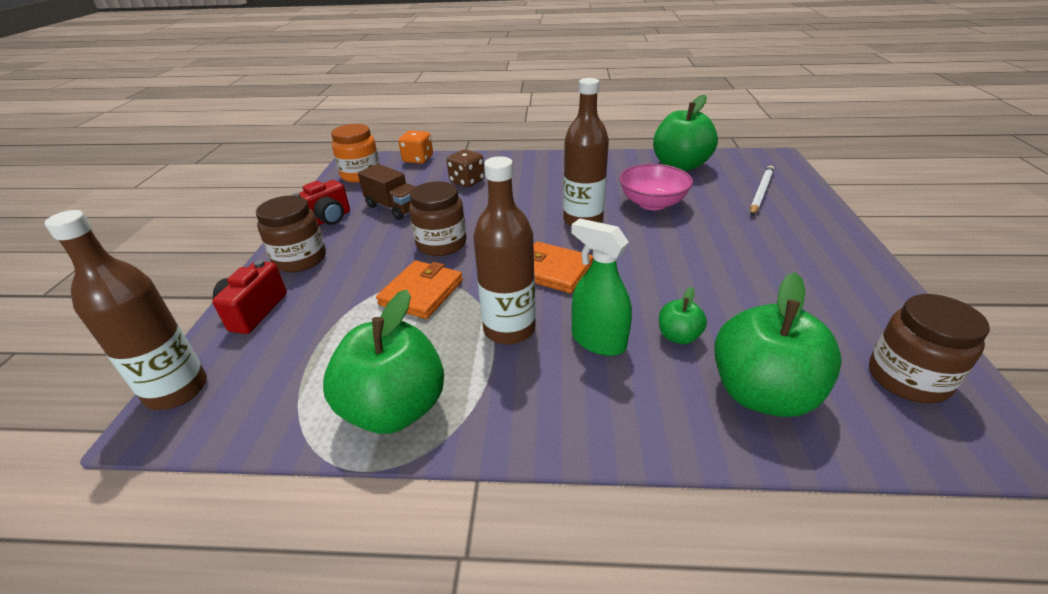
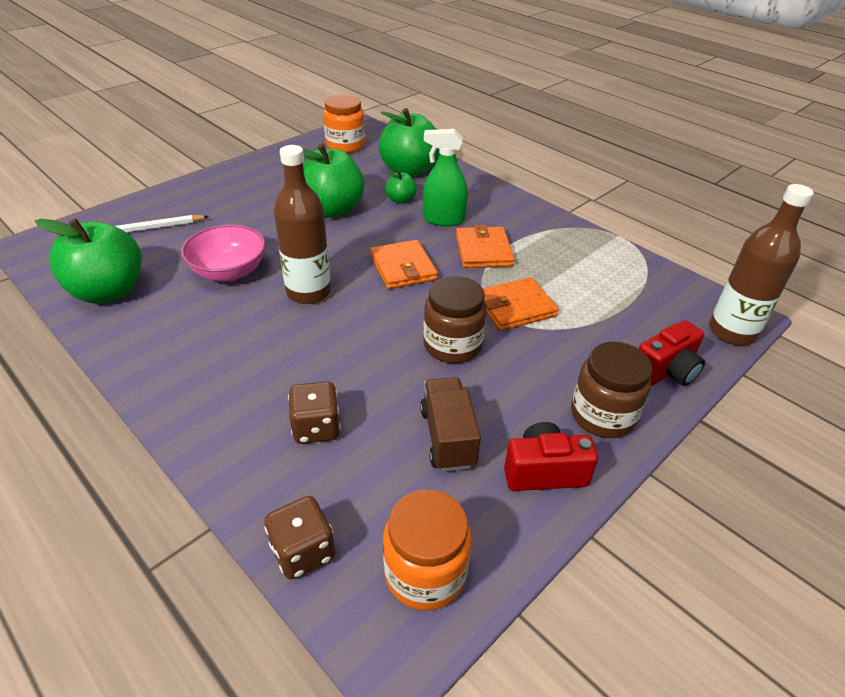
camera: 140 degrees left, 5 degrees up
(394, 409) = (588, 250): green apple -> green apple (332, 209)
(418, 159) = (303, 551): orange dice -> brown dice
(509, 329) = (483, 251): brown bottle -> orange wallet
(598, 341) = (443, 219): green spray bottle -> green spray bottle turned 105 degrees clockwise
(907, 378) = (345, 145): brown jar -> orange jar

